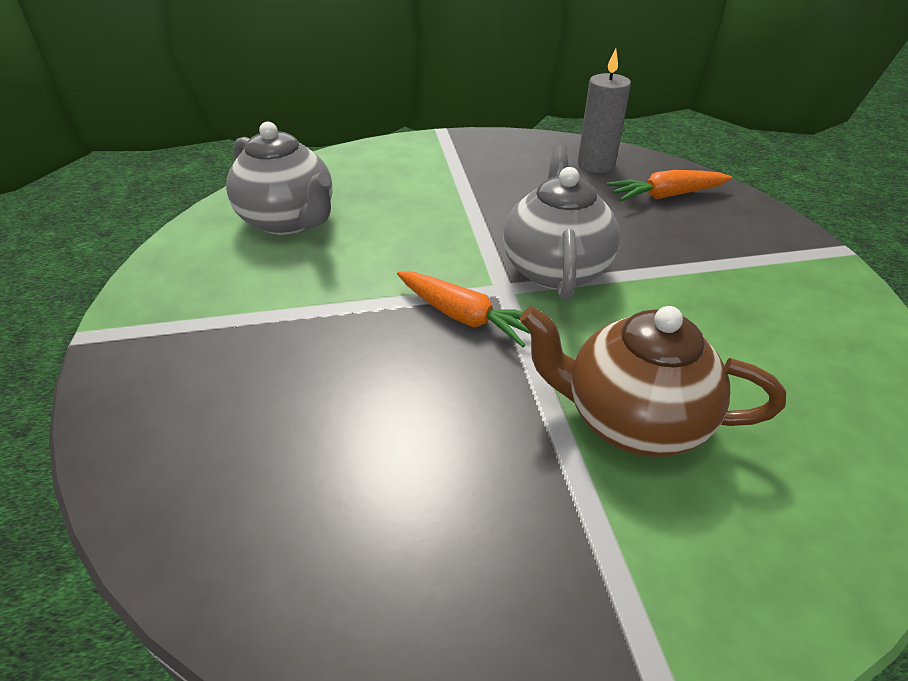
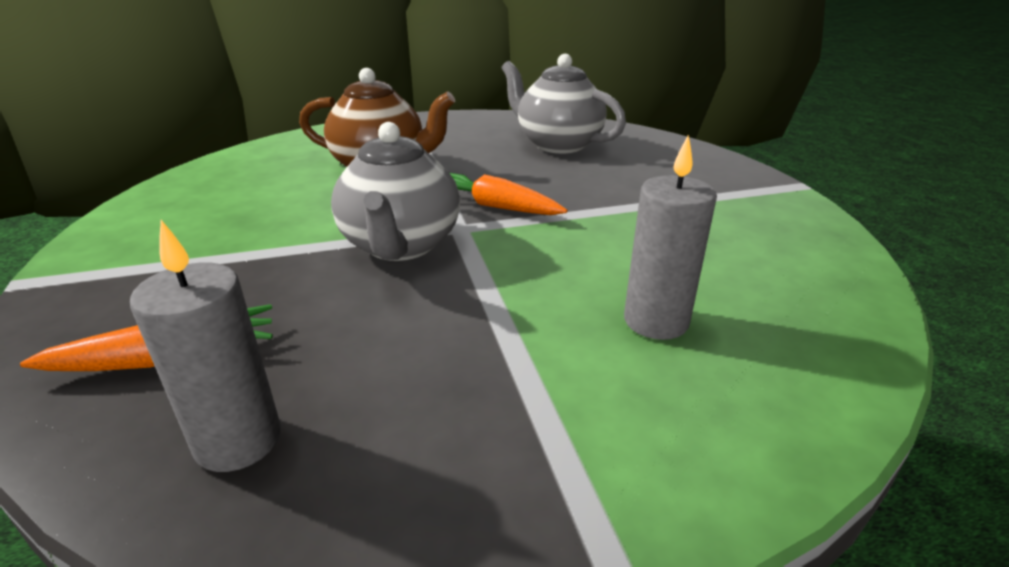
camera: 175 degrees right, 10 degrees down
(289, 221) = (749, 284): grey teapot -> grey teapot (557, 144)
(374, 202) = (656, 321): none -> grey candle

